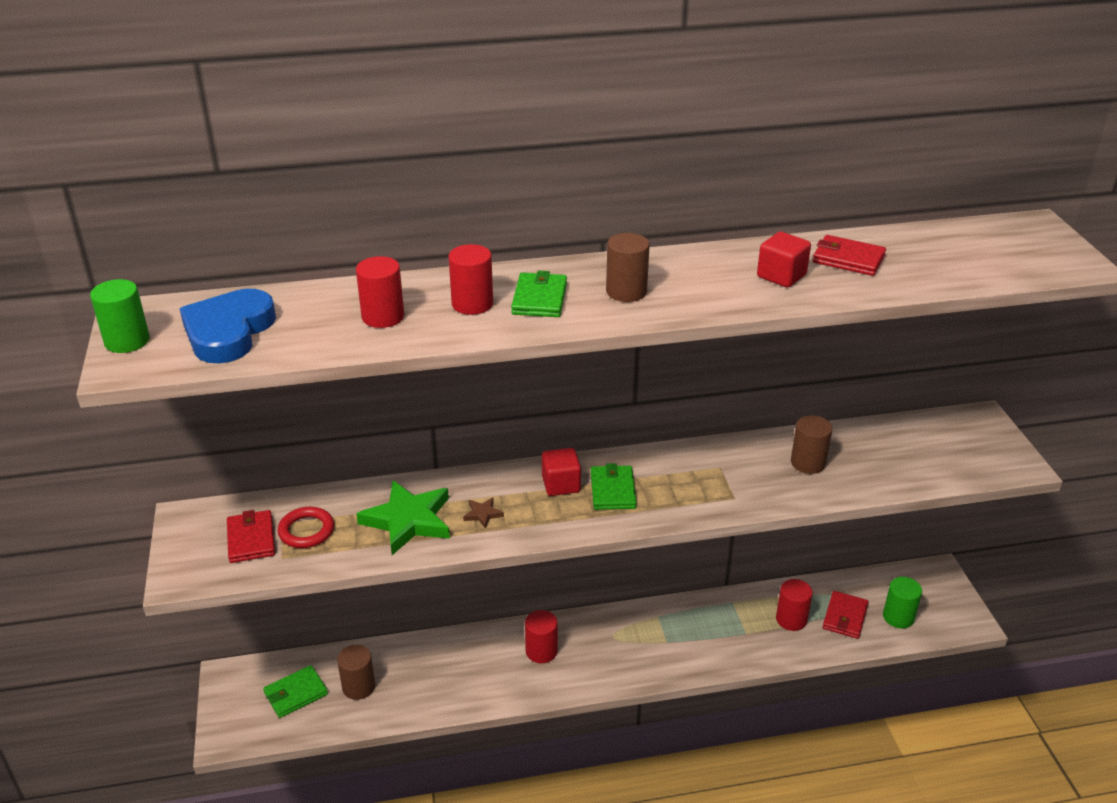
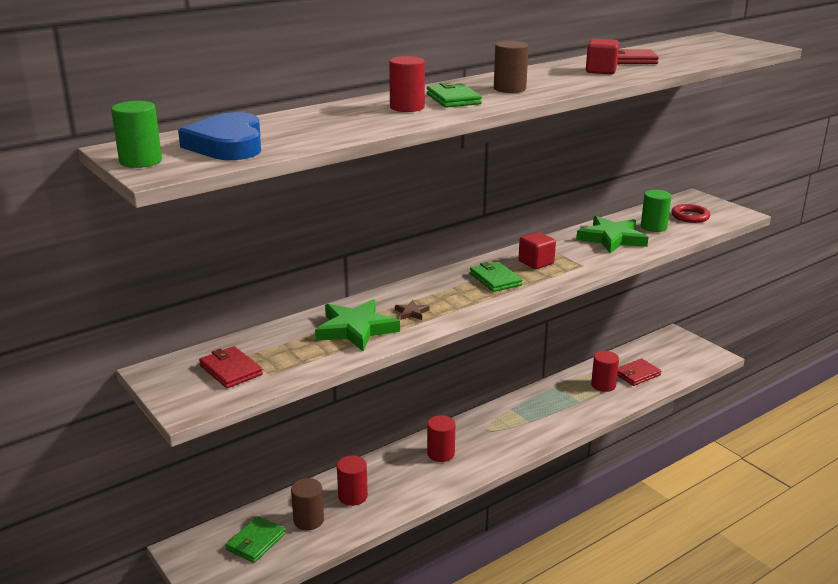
camera: 25 degrees left, 10 degrees down
(306, 531) = (275, 354): red ring -> red ring (690, 216)
(383, 317) = (346, 121): red cylinder -> red cylinder (352, 496)
(561, 484) = (454, 284): red cube -> red cube (536, 262)
(808, 463) = (612, 238): brown cylinder -> green star
(845, 617) = (637, 374): red wallet -> red wallet turned 60 degrees clockwise
(898, 617) = (670, 365): green cylinder -> green cylinder (653, 227)

